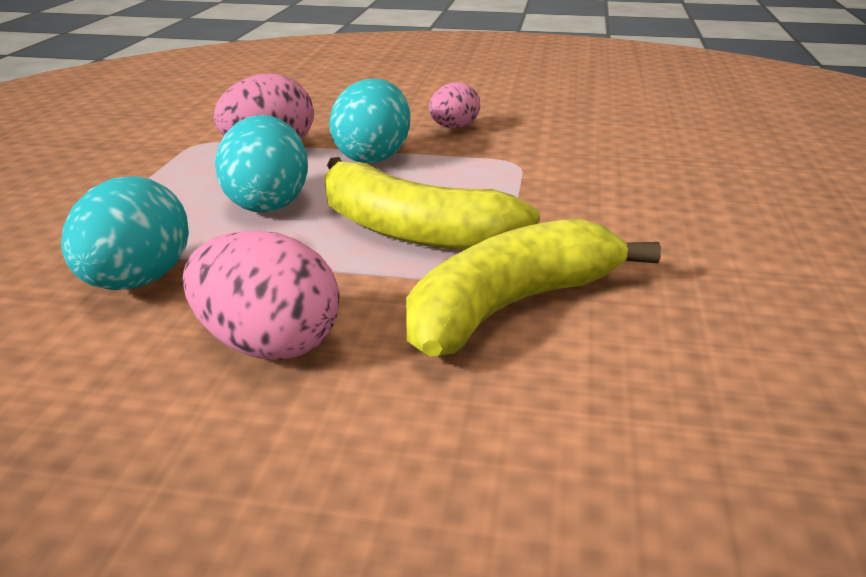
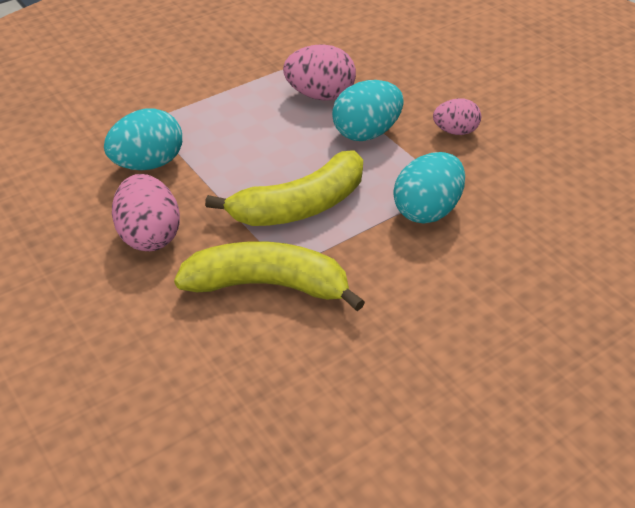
camera: 45 degrees right, 15 degrees up
(267, 203) = (263, 141): turquoise egg -> turquoise egg (427, 210)
(412, 231) = (300, 206): yellow banana -> yellow banana turned 105 degrees counterclockwise

